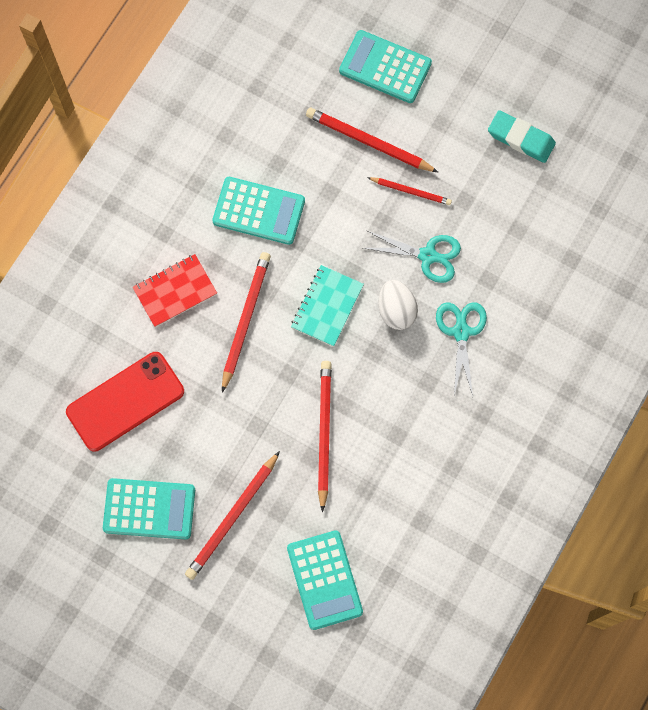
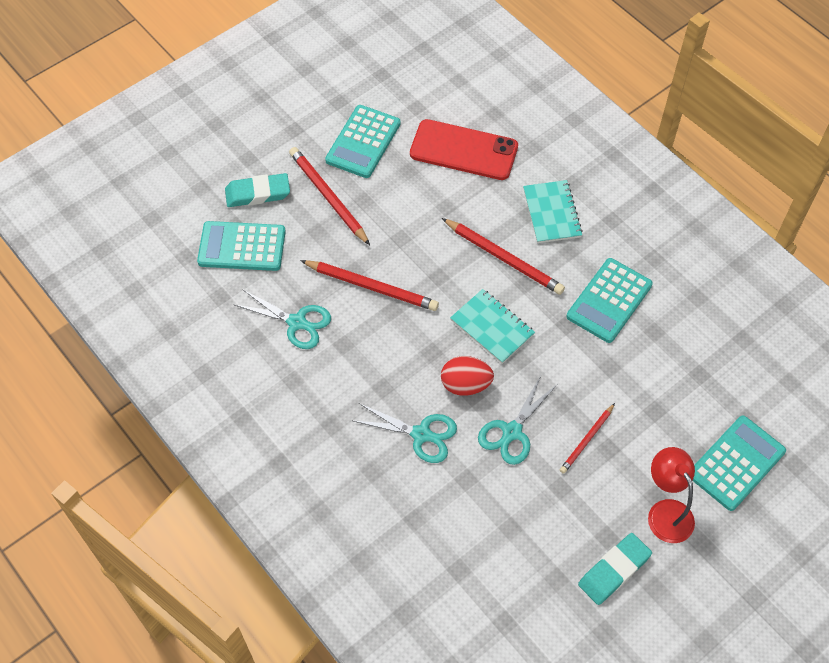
camera: 110 degrees right, 15 degrees down
(125, 401) = (463, 150): red phone -> red phone turned 60 degrees counterclockwise
(175, 291) = (551, 213): red notebook -> turquoise notebook
(253, 592) = (258, 193): none -> turquoise eraser
(369, 142) = (653, 419): red pencil -> none
(390, 489) = (297, 322): none -> turquoise scissors
(396, 310) = (465, 384): white egg -> red egg
(452, 112) = (665, 512): none -> red lamp

